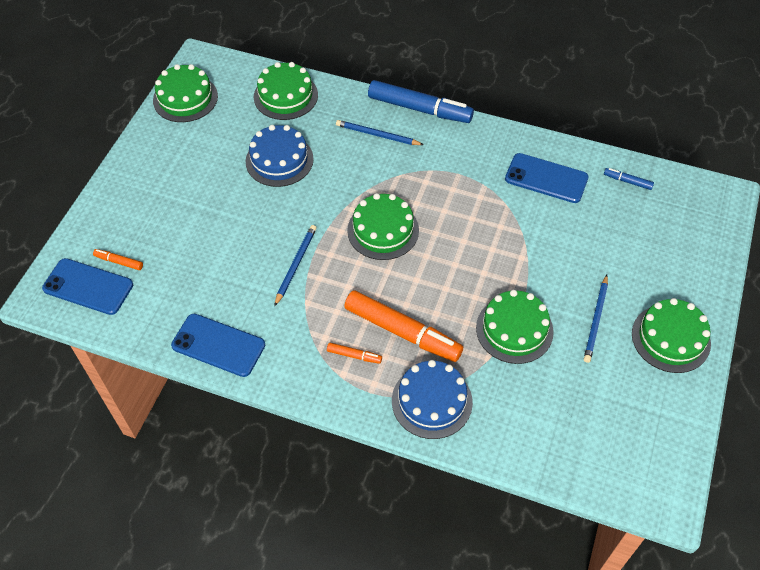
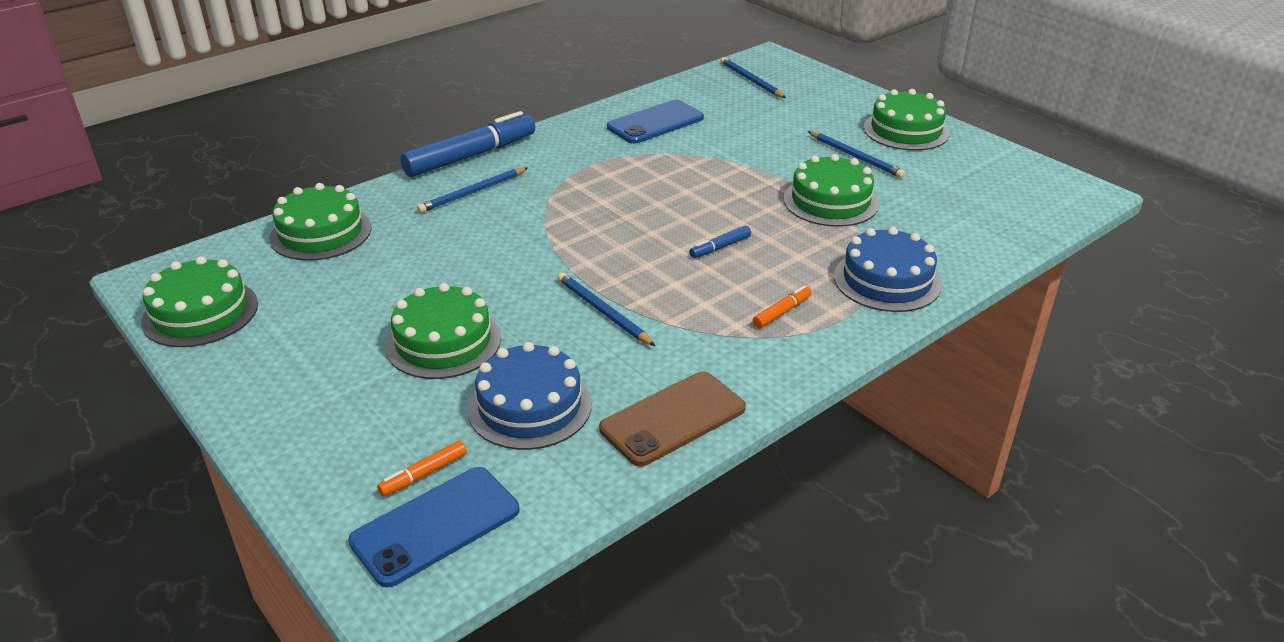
camera: 60 degrees left, 20 degrees down
(218, 345) = (673, 418): blue phone -> brown phone
(279, 160) = (419, 271): blue cake -> blue cake (530, 406)
(383, 230) = (617, 234): green cake -> green cake (443, 342)
(402, 332) = (775, 268): orange marker -> none
(627, 181) = (705, 88): blue marker -> blue marker (720, 247)
(668, 203) = (751, 80): none -> blue pencil

